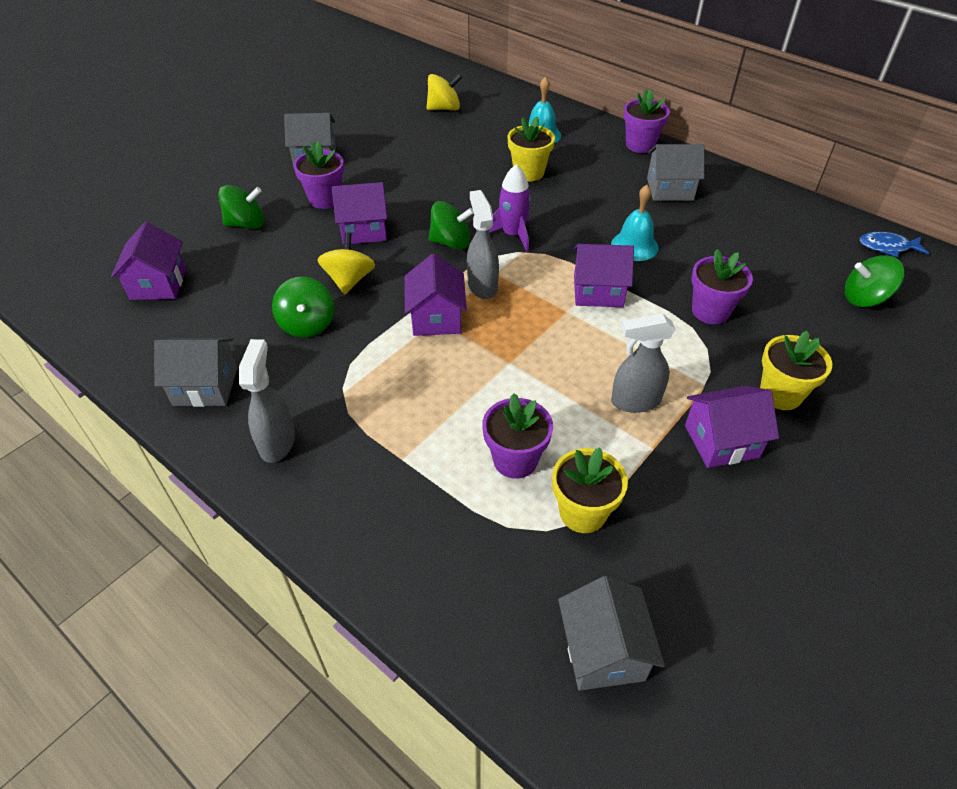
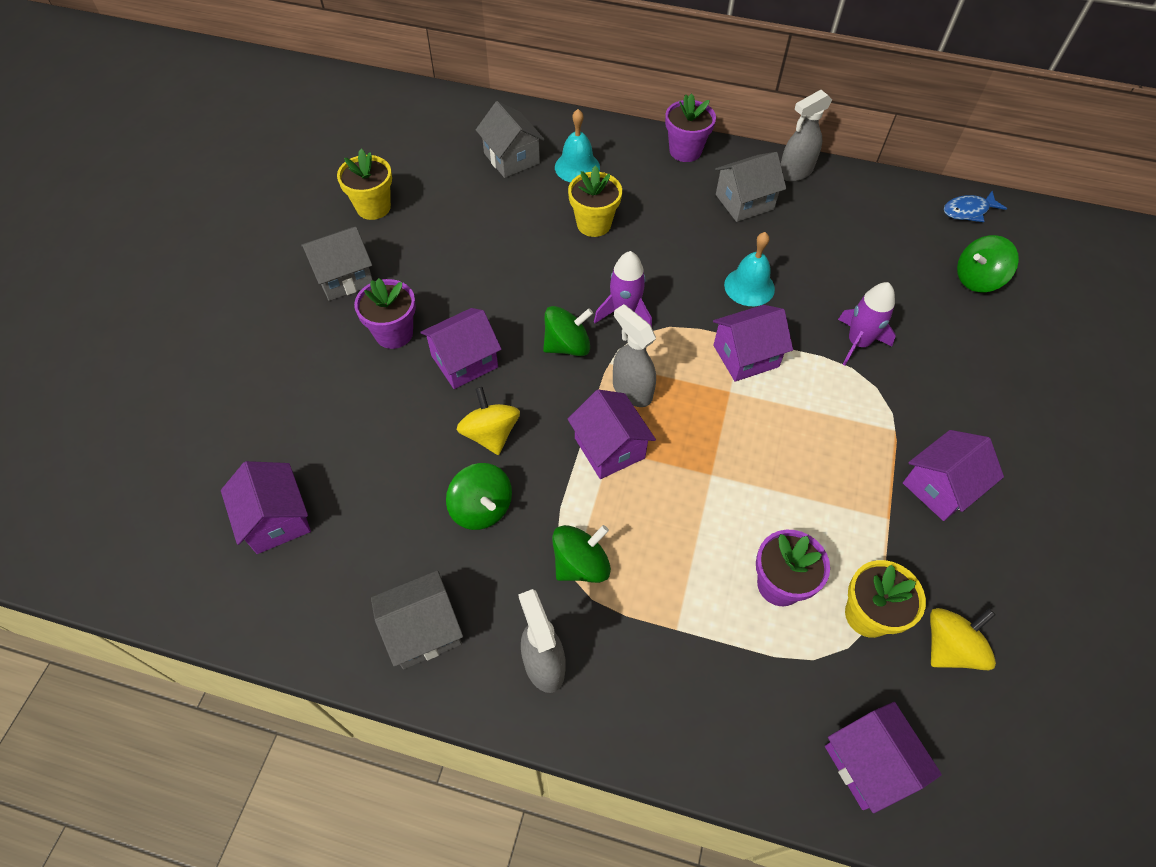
camera: 25 degrees left, 10 degrees up
(246, 224) = (324, 399): green spinning top -> green spinning top (581, 564)
(444, 108) = (450, 160): yellow spinning top -> yellow spinning top (949, 647)
(504, 627) = (869, 763): none -> purple house
(603, 651) = (958, 746): grey house -> grey house (511, 158)
(635, 401) = (847, 473): grey spray bottle -> grey spray bottle (795, 172)
(710, 311) = (858, 342): purple flower pot -> purple rocket
(780, 394) = (962, 415): yellow flower pot -> yellow flower pot (373, 207)

